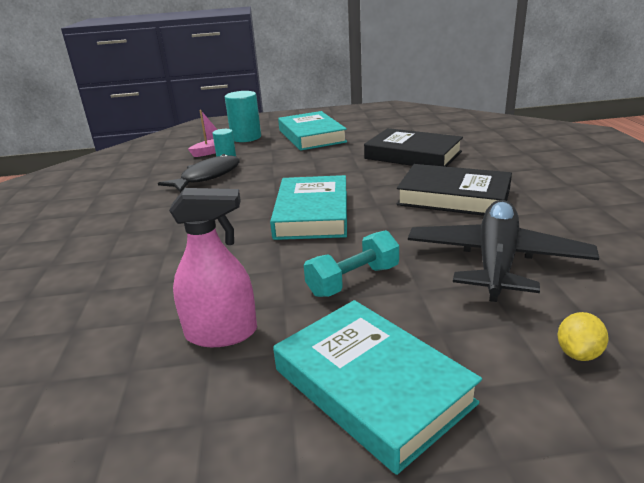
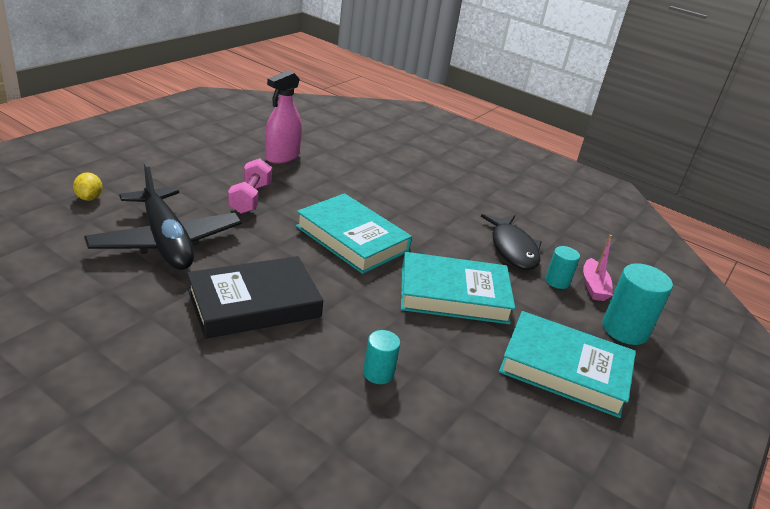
camera: 125 degrees right, 5 degrees up
(353, 281) = (250, 198): turquoise dumbbell -> pink dumbbell
(372, 386) = (185, 159): turquoise book -> turquoise book (454, 295)
(413, 155) = (378, 373): black book -> turquoise cylinder

